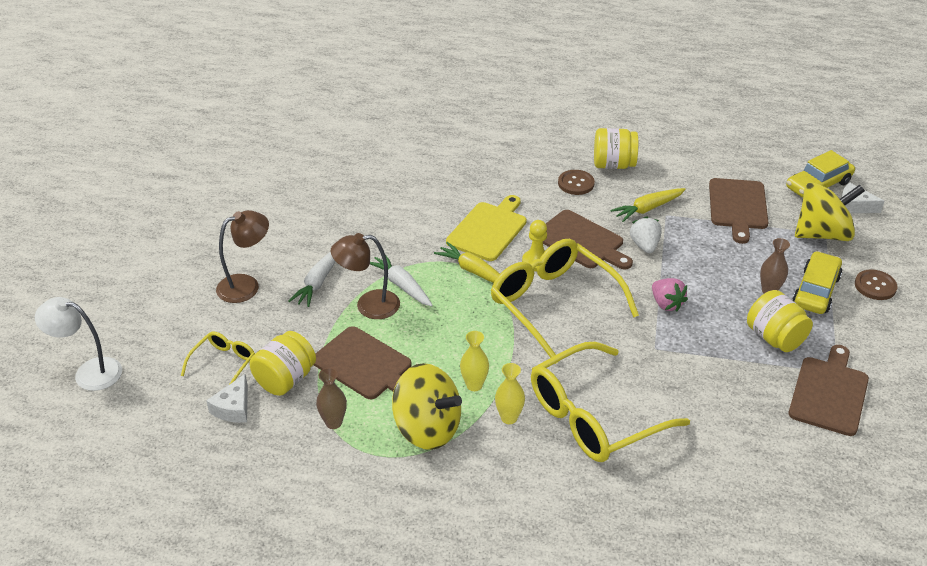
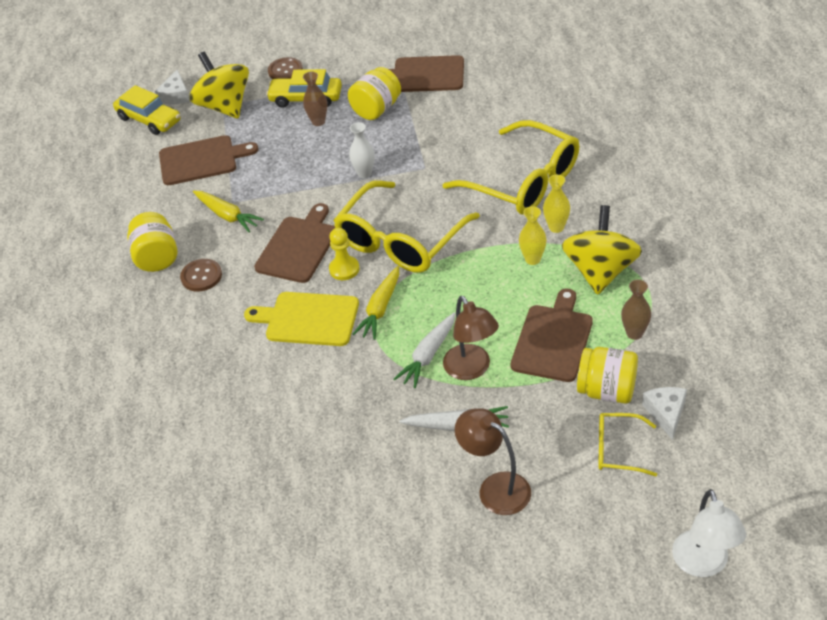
camera: 105 degrees left, 5 degrees up
(233, 408) = (666, 413): white cheese -> white cheese turned 90 degrees counterclockwise
(644, 245) = (287, 204): white strawberry -> none
(666, 304) = (364, 173): pink strawberry -> white vase

